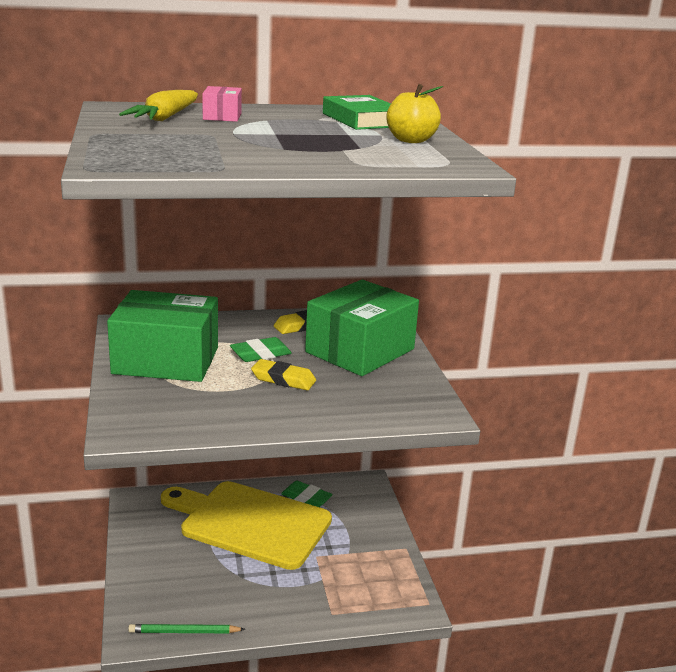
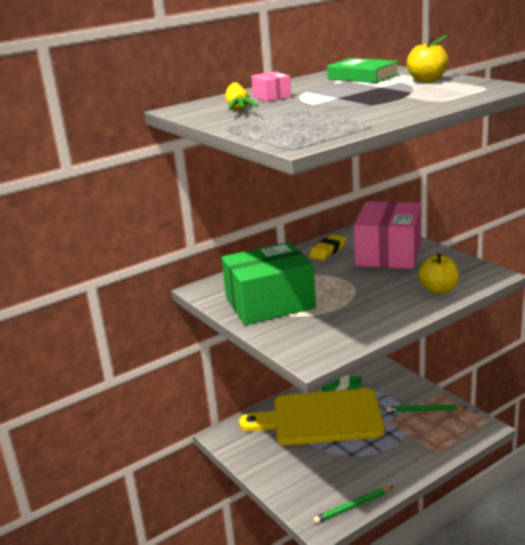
camera: 20 degrees left, 0 degrees up
(260, 354) = (328, 277): green eraser -> none
(283, 379) = (367, 288): yellow eraser -> none
(355, 409) = (438, 290): none -> yellow apple
(360, 350) = (388, 253): green box -> pink box
(369, 561) = (424, 410): none -> green pencil

